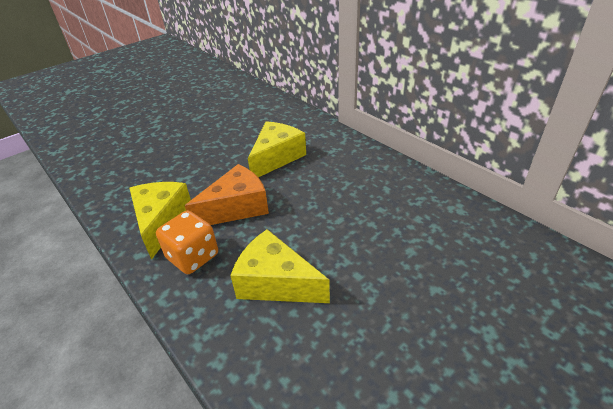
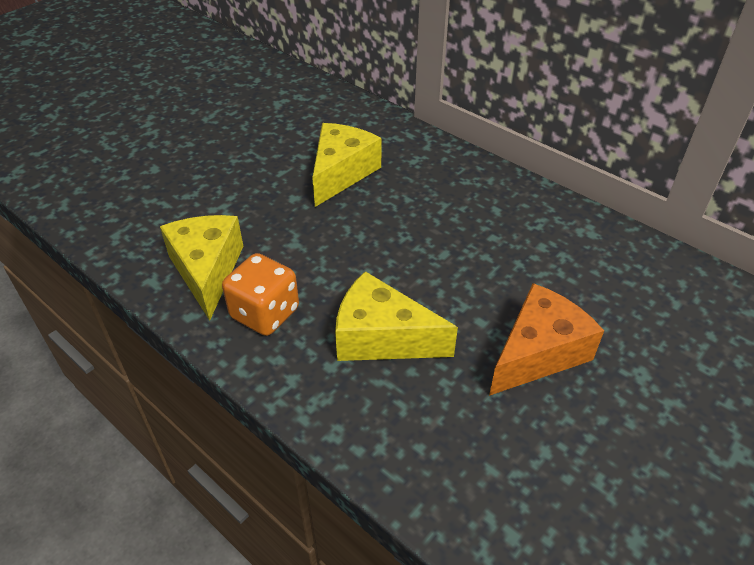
camera: 10 degrees left, 5 degrees up
(236, 207) = (305, 245): orange cheese -> orange cheese (538, 352)

